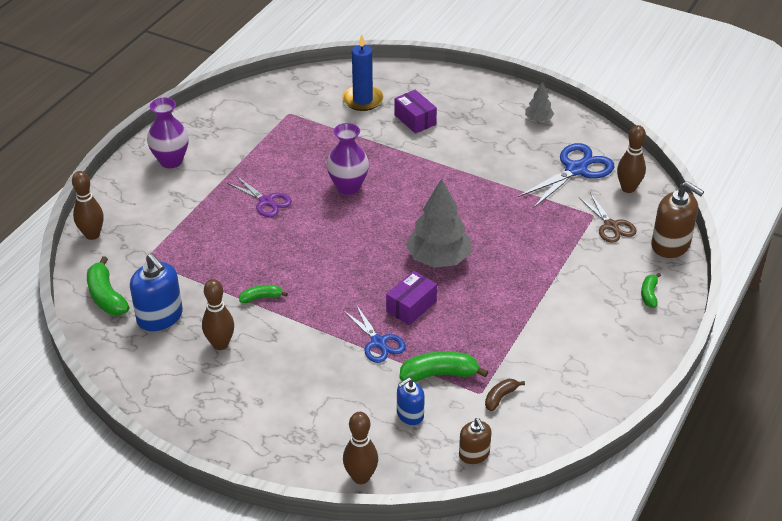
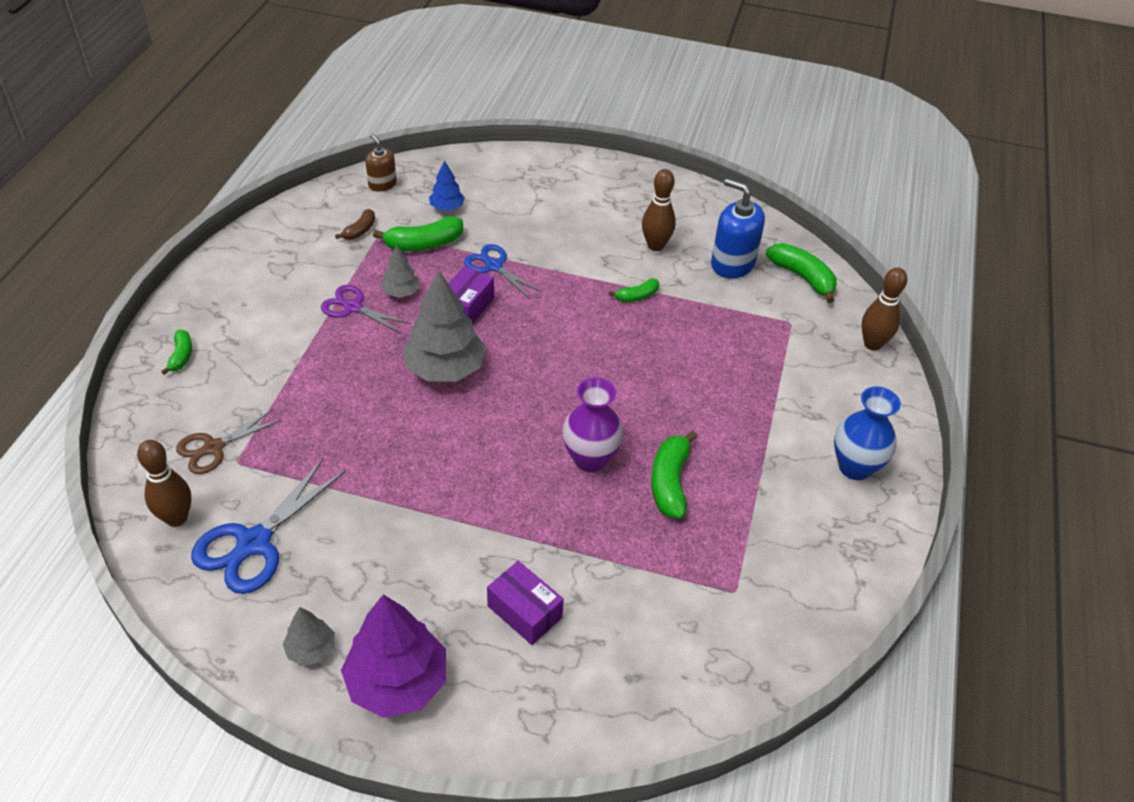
camera: 165 degrees right, 5 degrees up
(171, 161) = (855, 467): purple vase -> blue vase
(266, 201) = (690, 420): purple scissors -> purple scissors (353, 307)
(300, 168) = (670, 483): none -> green banana
(361, 477) = (480, 159): brown bowling pin -> none
(362, 100) = (625, 646): blue candle -> none
(410, 415) = (447, 207): blue soap dispenser -> blue tree
(466, 327) = (401, 292): none -> grey tree
(491, 102) = (397, 682): none -> purple tree
(611, 226) = (214, 448): brown scissors -> brown scissors turned 90 degrees counterclockwise
(670, 245) = (135, 429): brown soap dispenser -> none

